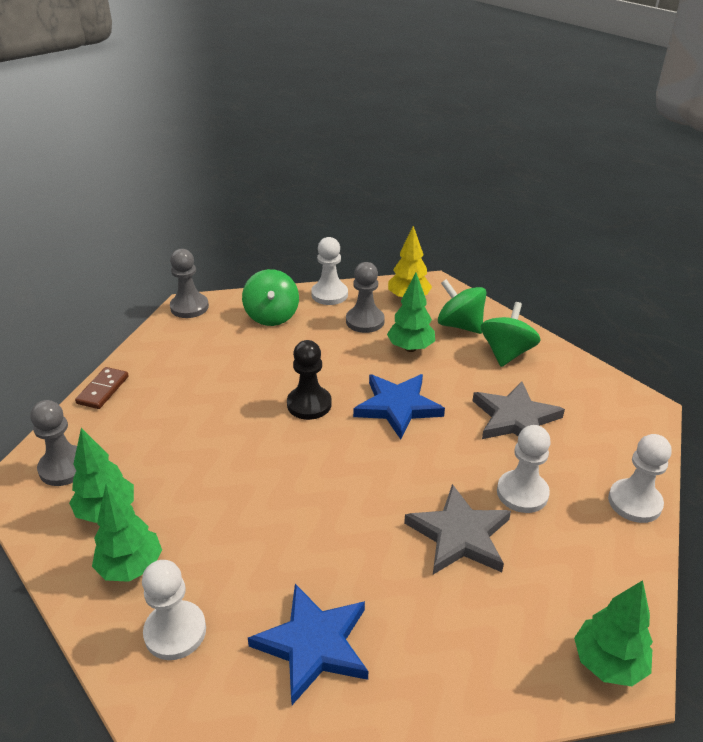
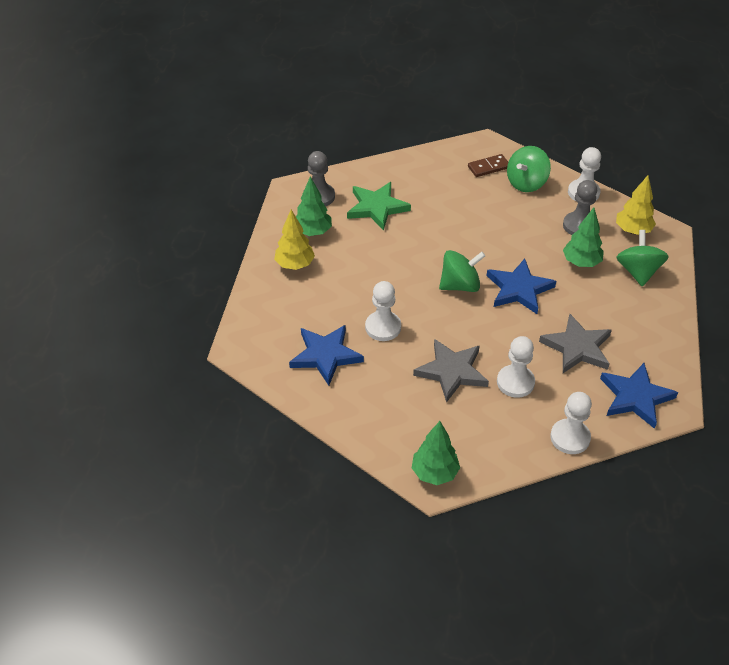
camera: 50 degrees right, 10 degrees up
(103, 390) = (380, 166): brown domino -> brown domino (488, 167)
(131, 567) = (295, 265): green tree -> yellow tree
(152, 432) = (377, 207): none -> green star
(175, 631) = (281, 304): white pawn -> white pawn (383, 327)
(189, 307) = (486, 144): grey pawn -> none
(309, 404) = (472, 251): black pawn -> none
(506, 353) = (639, 310): green spinning top -> green spinning top (460, 285)
(614, 423) = (635, 397): none -> blue star

